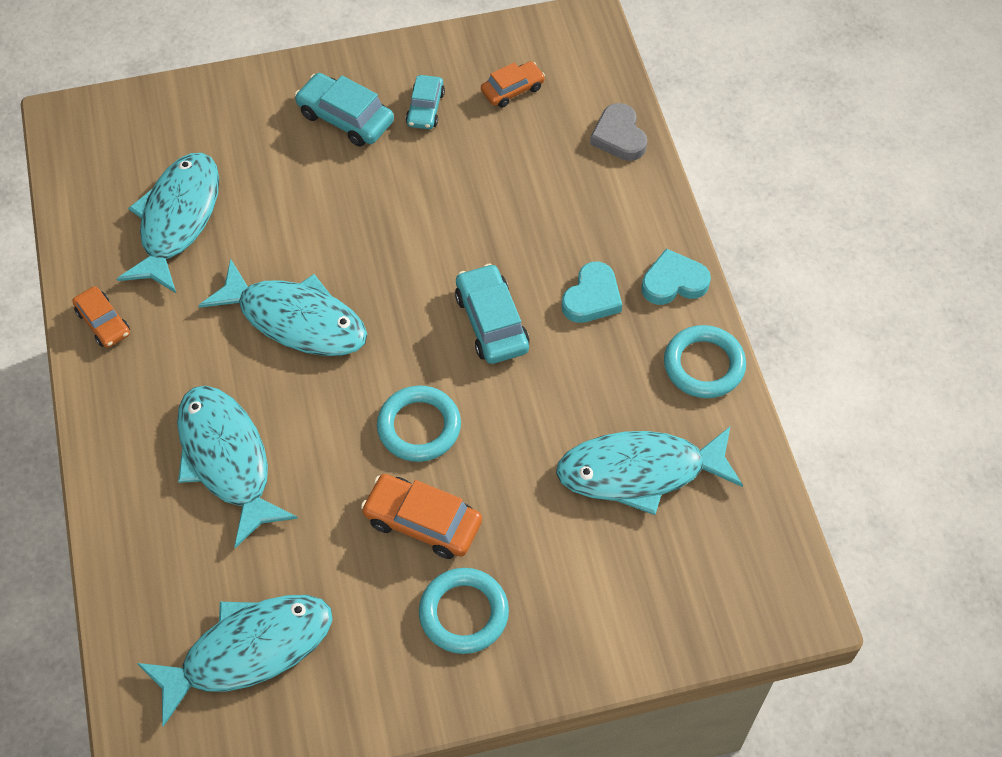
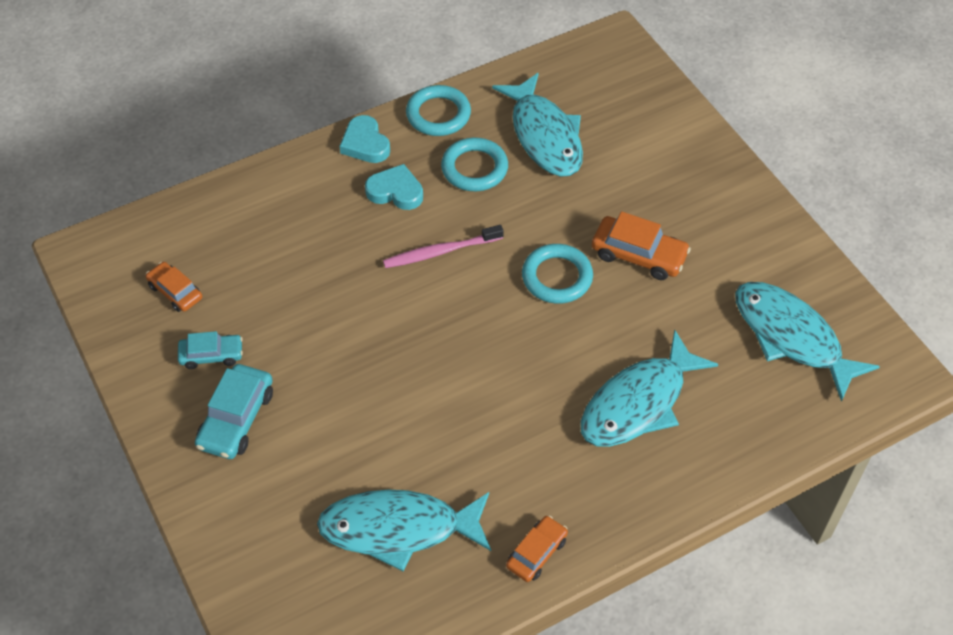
camera: 105 degrees left, 5 degrees down
(295, 320) = (483, 393): turquoise fish -> none
(422, 522) = (638, 255): orange car -> orange car turned 75 degrees counterclockwise
(464, 613) = (700, 213): turquoise ring -> turquoise ring (474, 168)
(491, 322) = (440, 252): turquoise car -> pink toothbrush
(619, 136) = (218, 204): grey heart -> none

